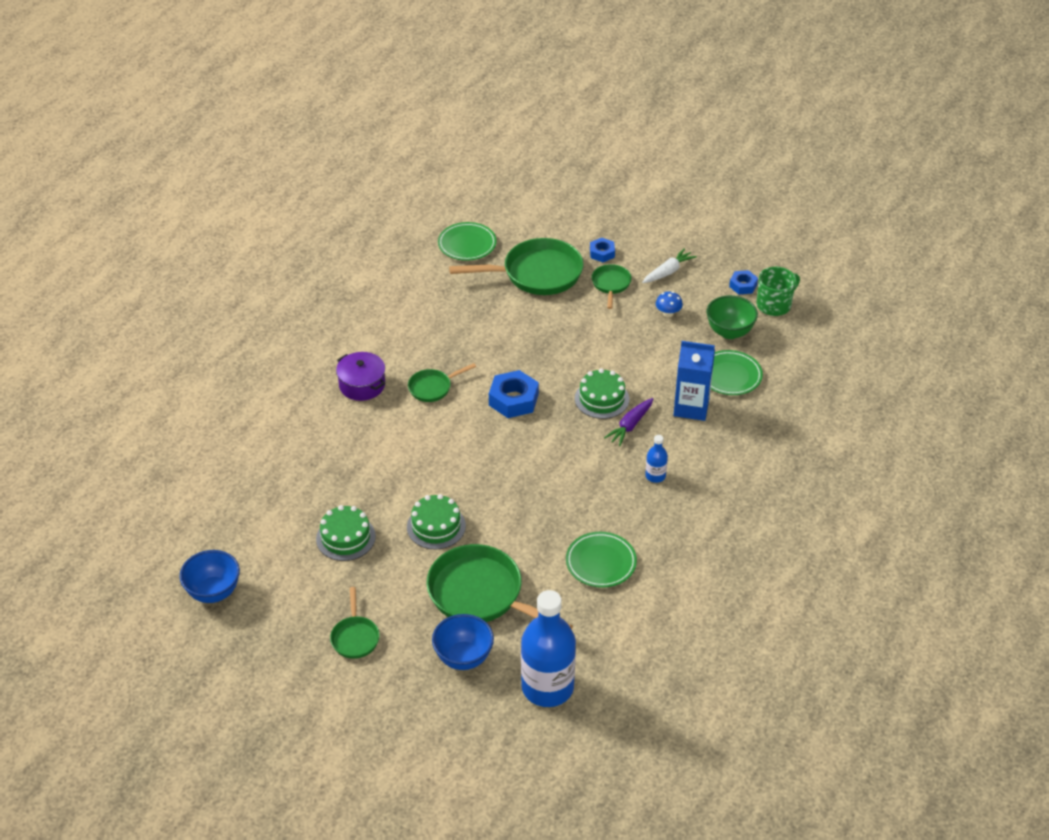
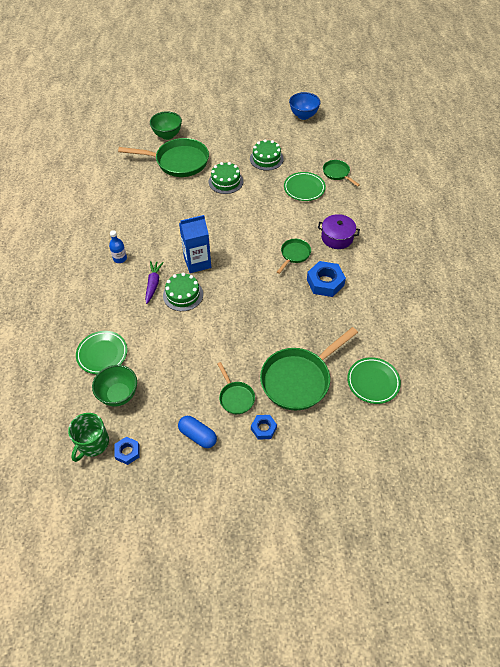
camera: 150 degrees right, 10 degrees up
(355, 637) = (223, 124): green pan -> green pan (337, 173)
(463, 658) = (167, 135): blue bowl -> green bowl
(513, 399) = (239, 269): blue nut -> blue nut (325, 282)
(547, 687) = (120, 139): blue bottle -> none
(601, 562) = (126, 199): green plate -> green plate (304, 188)
(668, 272) = (198, 435): white carrot -> blue capsule
(668, 313) = (175, 390): blue mushroom -> none
(691, 407) = (119, 315): blue carton -> blue carton (197, 262)

